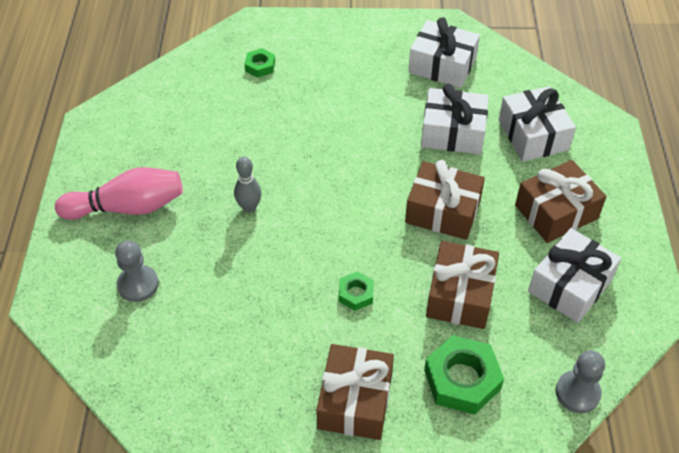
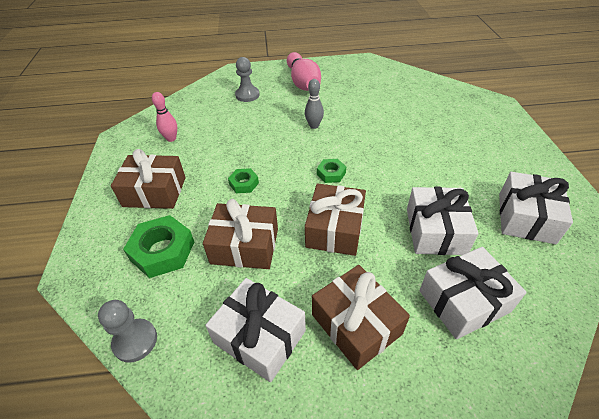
camera: 85 degrees right, 5 degrees down
(232, 391) = (171, 138): none -> pink bowling pin
(260, 66) = (452, 112): green nut -> green nut (331, 173)

